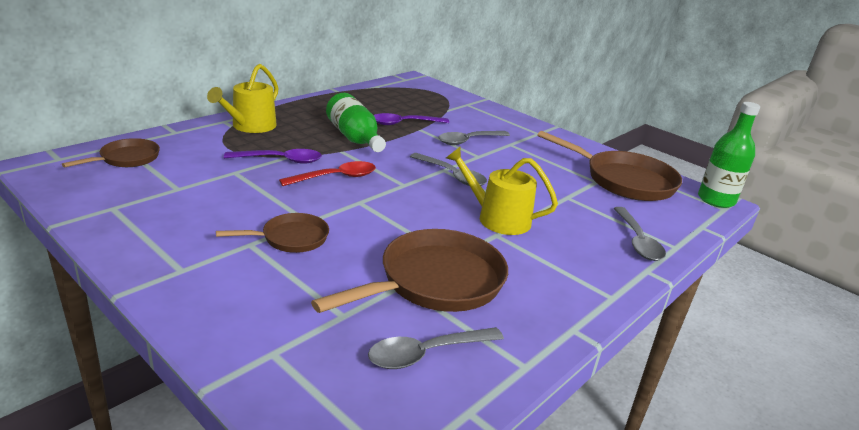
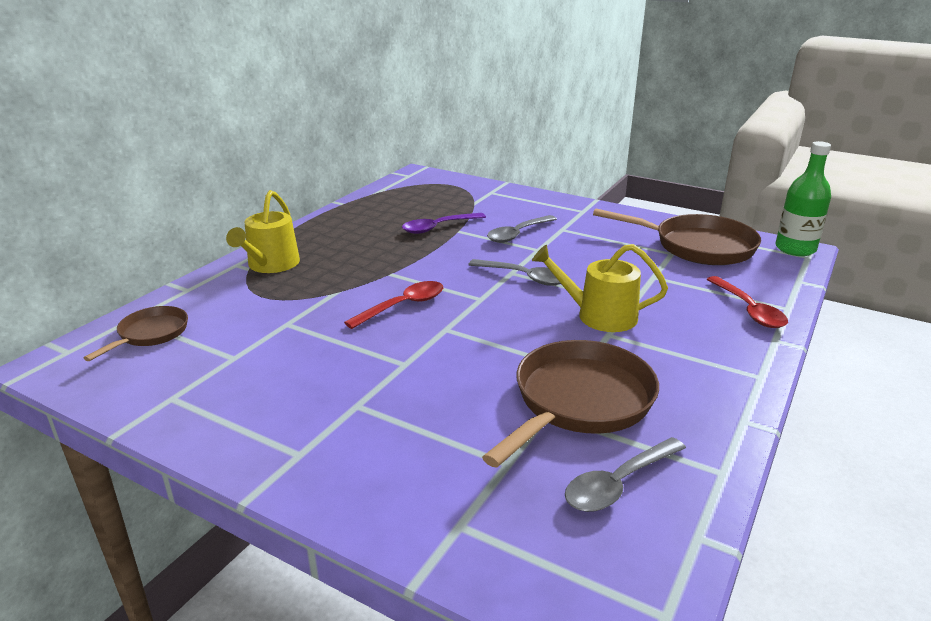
camera: 10 degrees left, 0 degrees up
(281, 160) = (330, 298): purple spoon -> none
(291, 238) = (398, 388): brown pan -> none
(355, 138) = (395, 255): green bottle -> none
(637, 241) = (749, 310): grey spoon -> red spoon

